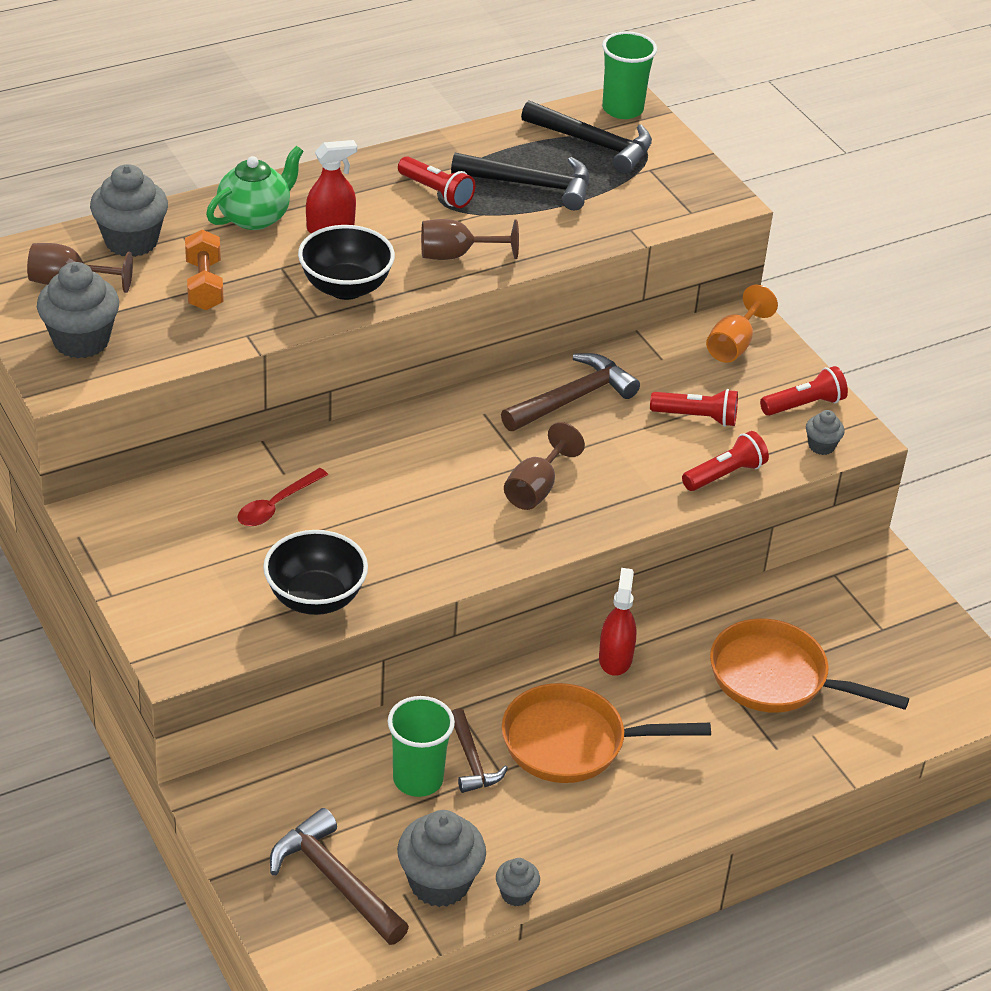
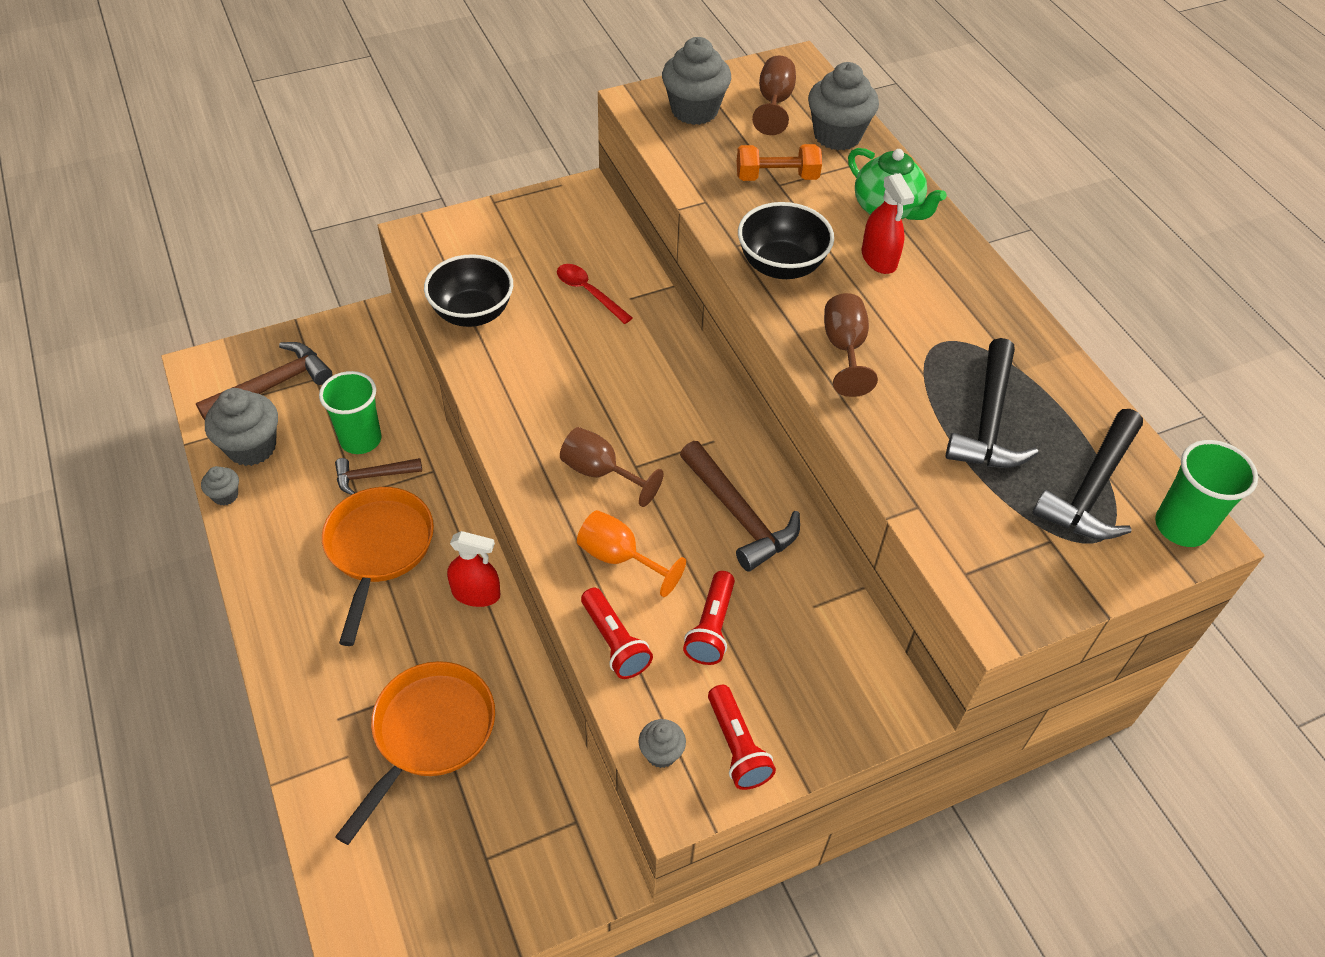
camera: 95 degrees right, 10 degrees up
(436, 192) = (957, 340): red flashlight -> none
(734, 345) = (846, 685): orange goblet -> orange goblet (619, 558)

